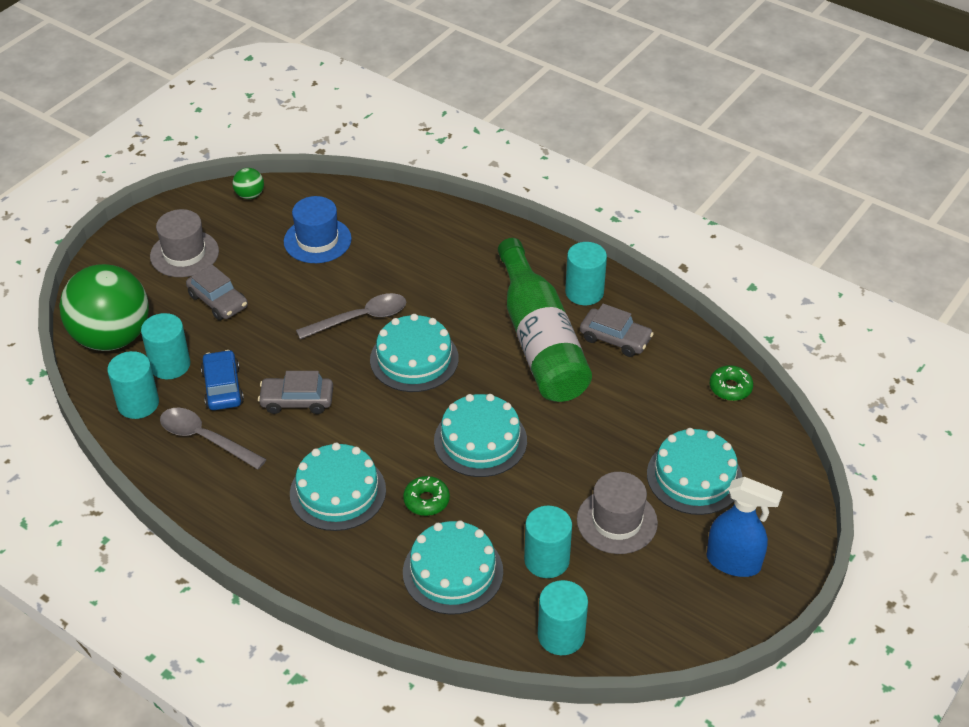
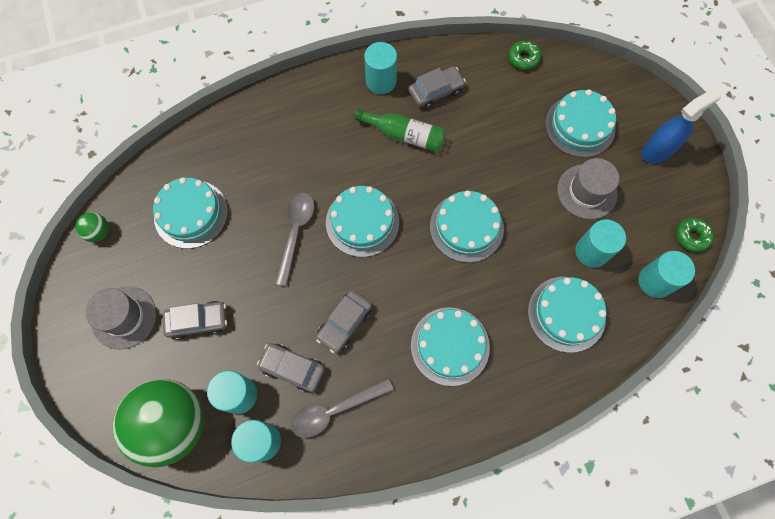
camera: 55 degrees left, 25 degrees up
(223, 387) = (292, 368): blue car -> grey car
(317, 240) = (191, 214): blue hat -> turquoise cake
(426, 500) = (496, 293): green donut -> green donut (691, 237)
(540, 341) = (404, 135): green bottle -> green bottle, size x0.55

